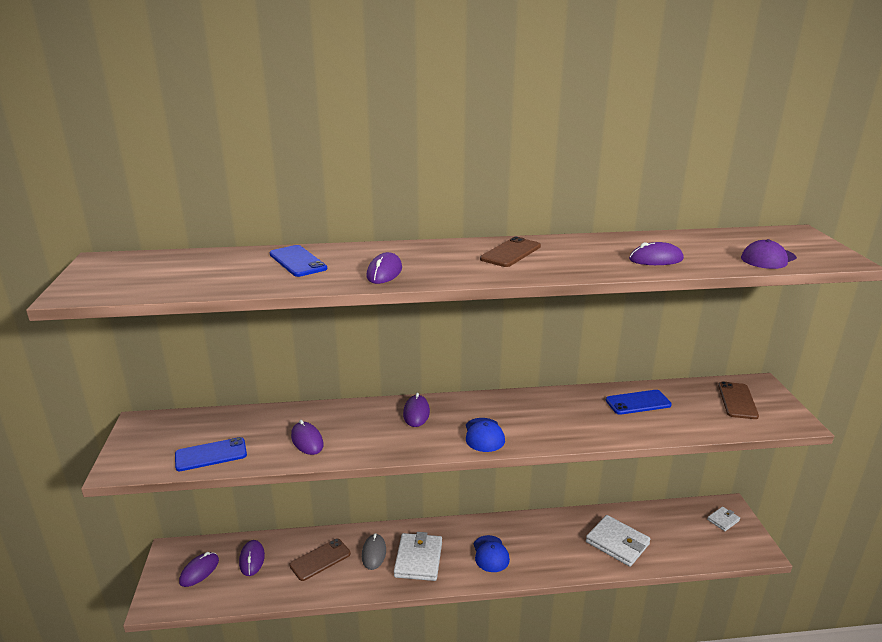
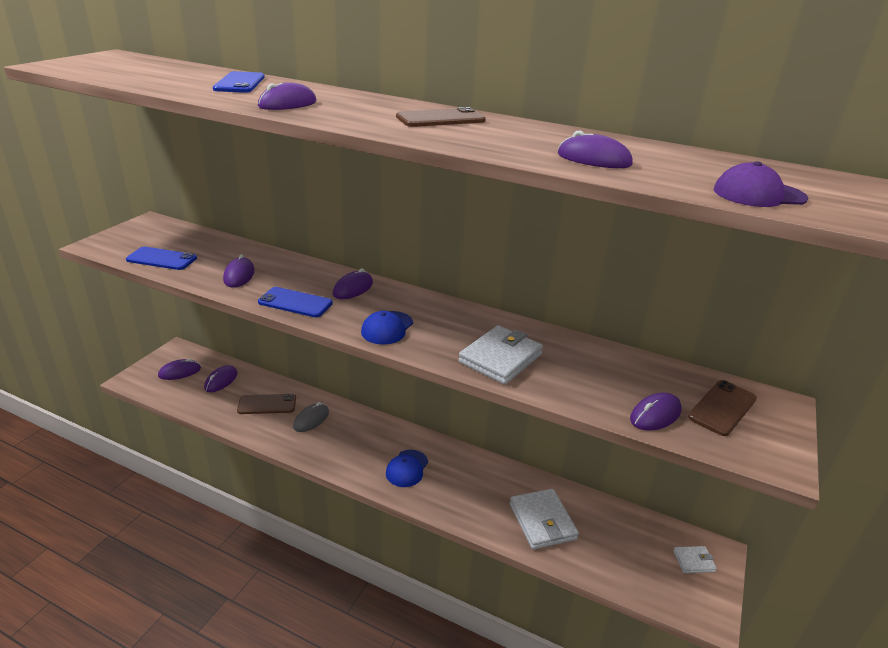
camera: 30 degrees right, 5 degrees up
(418, 559) = (341, 442): white wallet -> white wallet (500, 358)
(638, 402) = (589, 362): blue phone -> blue phone (295, 303)
(712, 422) = (655, 415): none -> purple mouse

